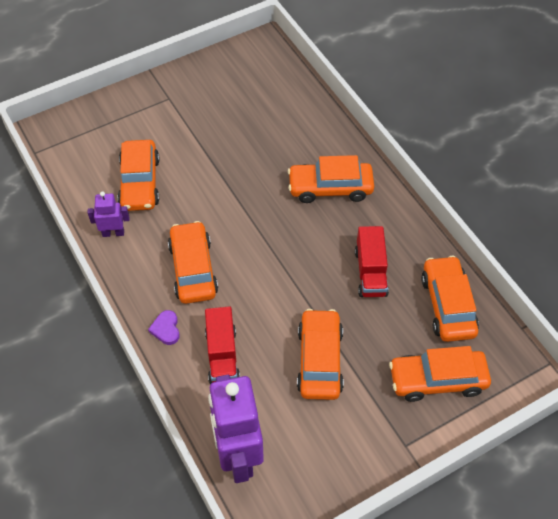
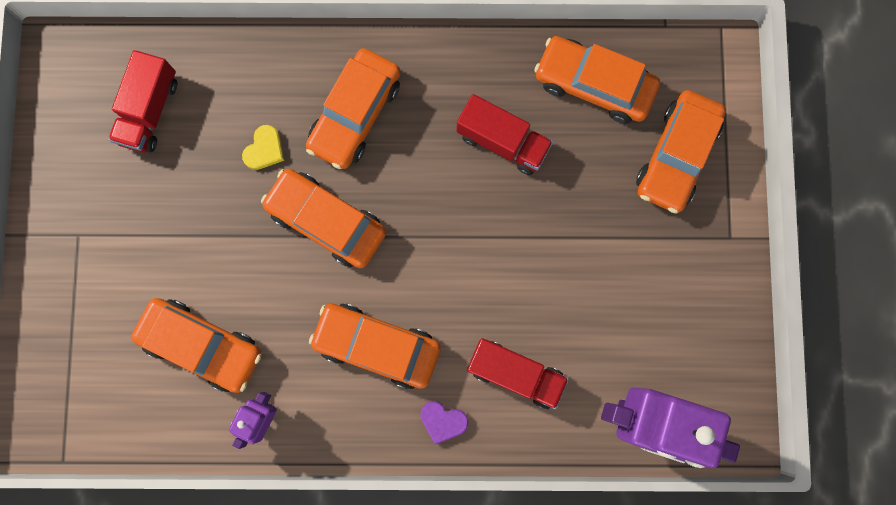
camera: 60 degrees left, 25 degrees up
(261, 95) = (150, 111): none -> red truck
(276, 155) = (264, 150): none -> yellow heart
(319, 360) = (582, 268): orange car -> orange car (326, 221)

